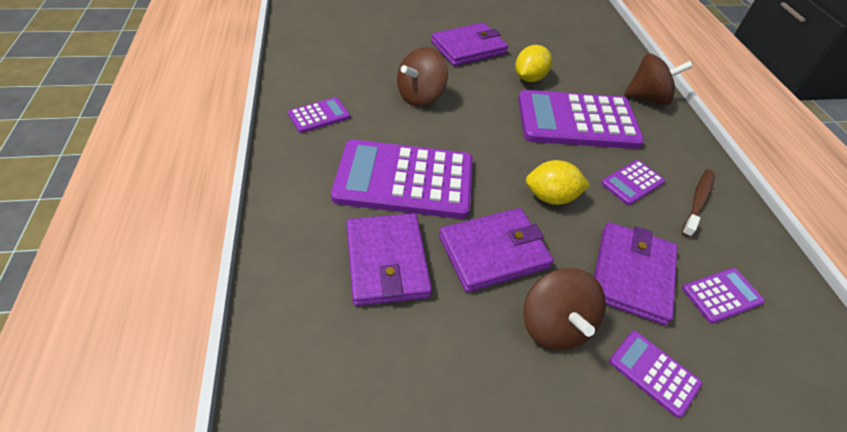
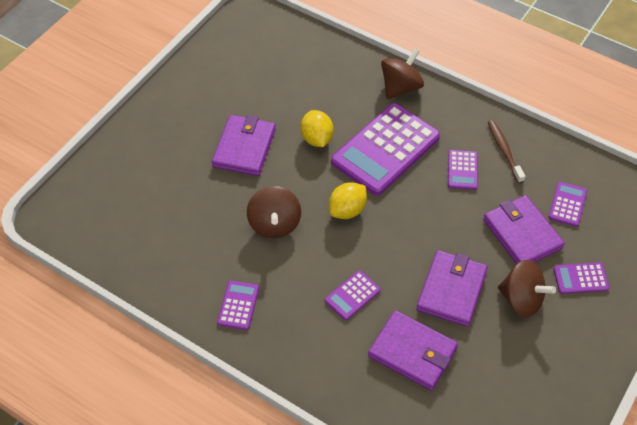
camera: 45 degrees left, 5 degrees up
(404, 180) = (352, 295): purple calculator -> purple calculator, size x0.45
(551, 197) = (436, 224): yellow lemon -> yellow lemon (347, 210)

